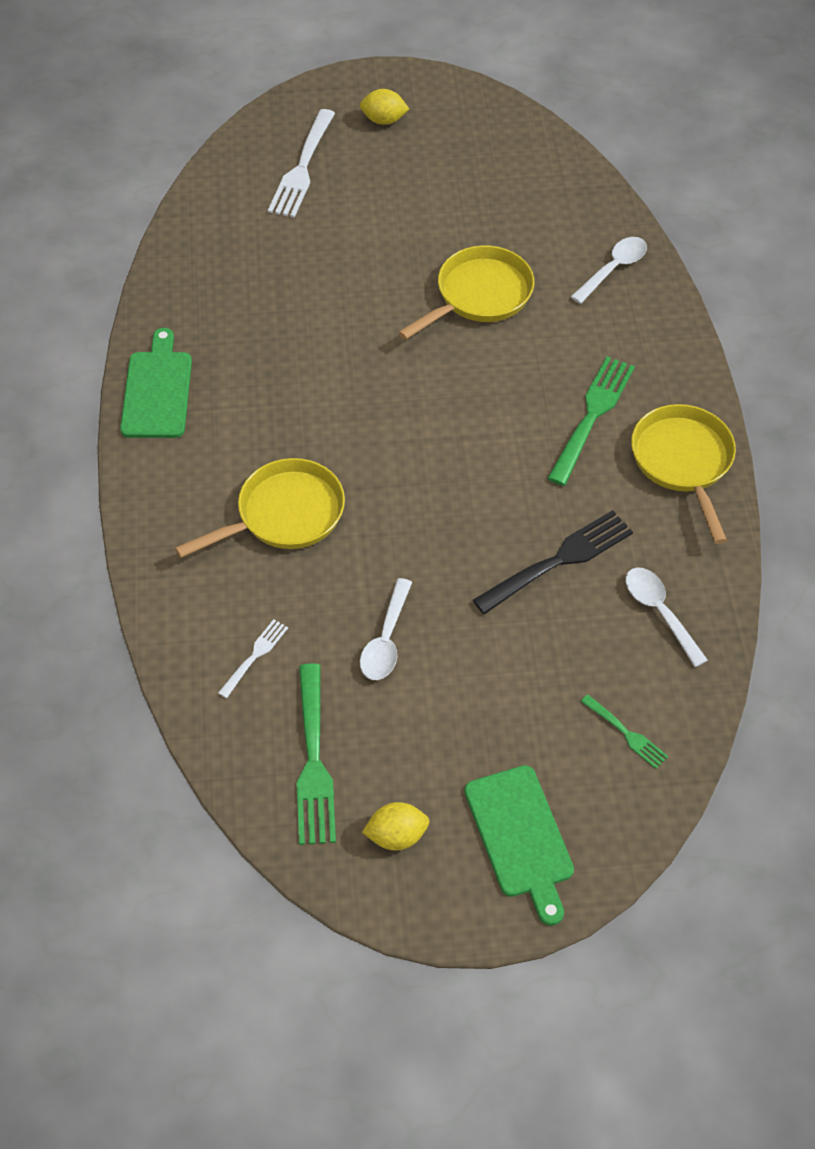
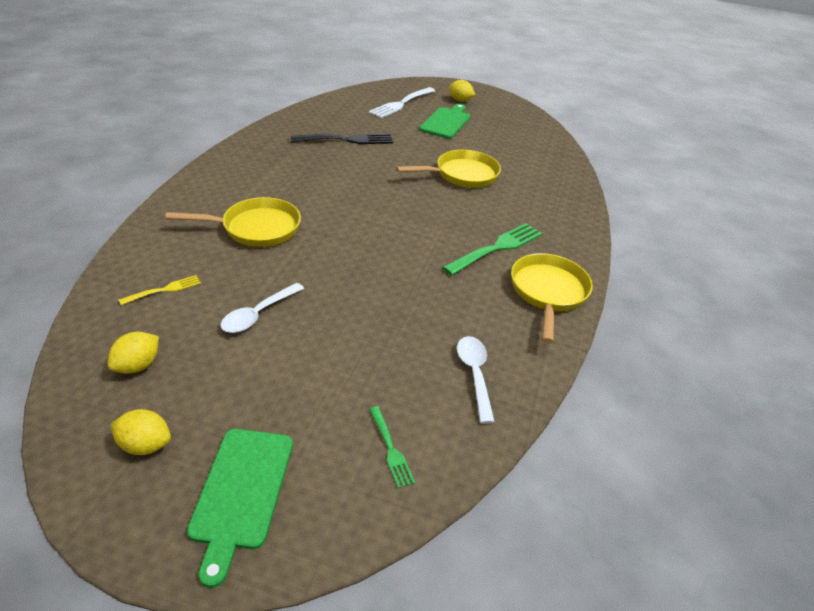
camera: 20 degrees right, 15 degrees down
(157, 390) = (240, 155): green cutting board -> green cutting board (446, 122)
(254, 656) = (163, 290): white fork -> yellow fork
(313, 760) = (138, 365): green fork -> yellow lemon
(558, 561) = (417, 315): black fork -> black fork (346, 140)
(613, 269) = (556, 188): white spoon -> none

